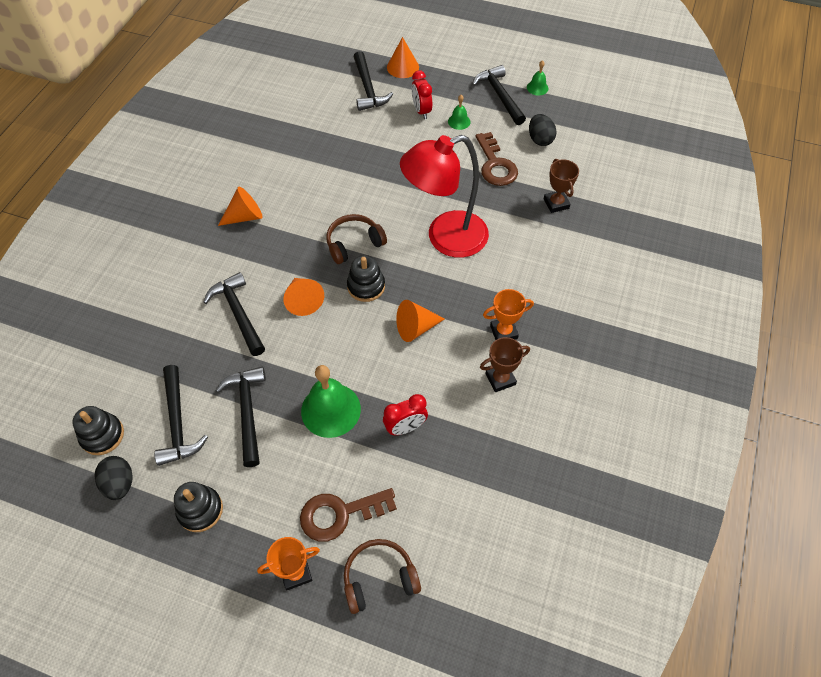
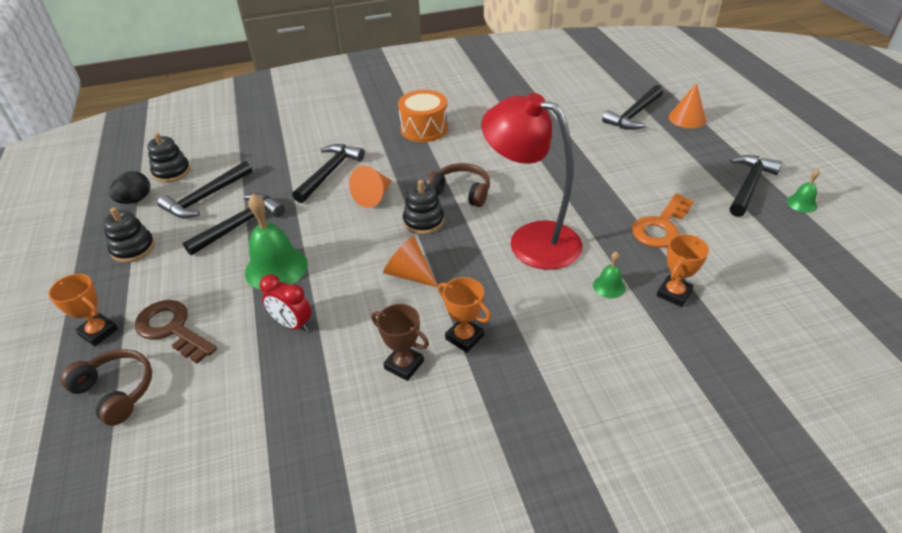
camera: 55 degrees right, 15 degrees down
(245, 216) = (424, 129): orange cone -> orange drum
(421, 111) = (655, 152): red clock -> none
(459, 121) = (677, 178): green bell -> green bell (609, 286)
(495, 165) = (661, 226): brown key -> orange key
(540, 139) = (739, 239): black egg -> none
(556, 203) = (674, 293): brown trophy -> orange trophy

